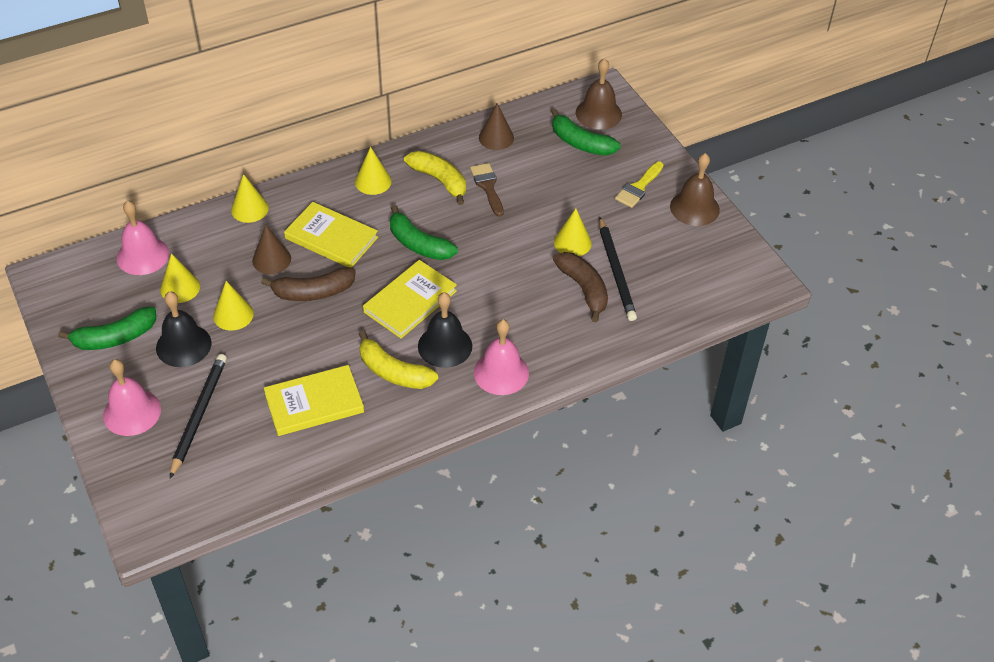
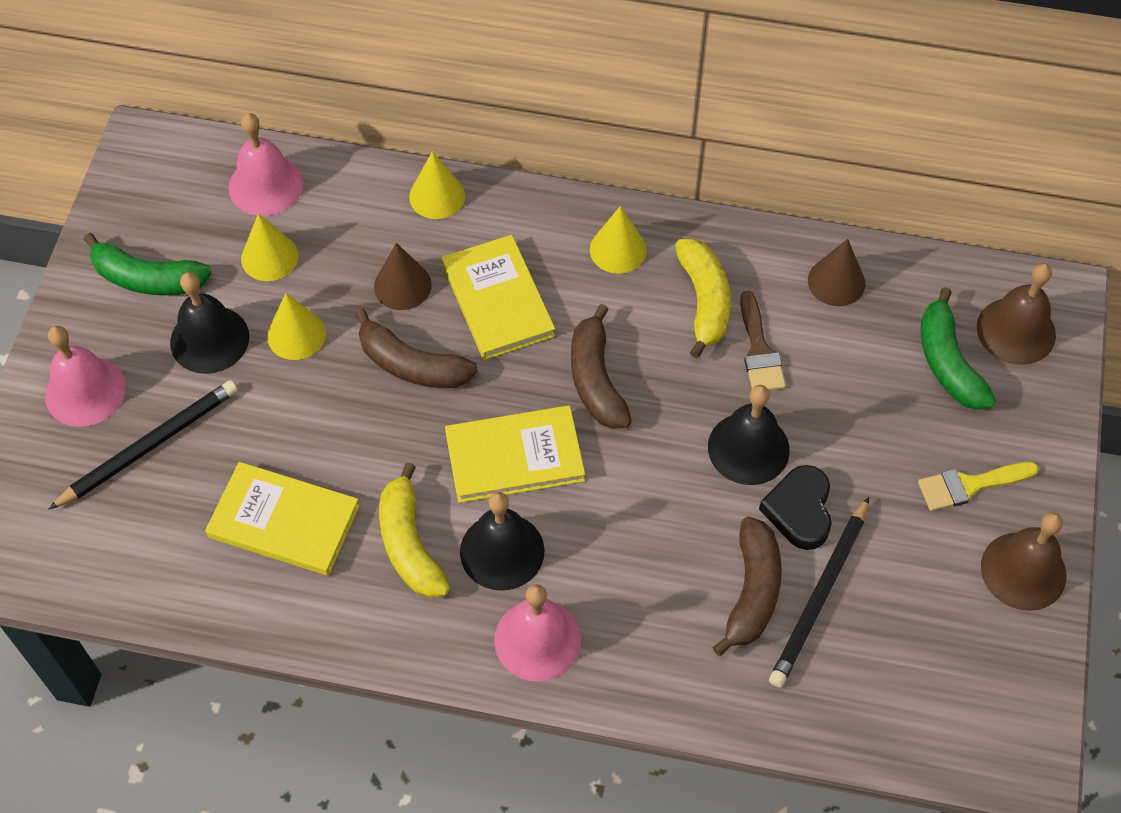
camera: 40 degrees right, 10 degrees up
(418, 244) = (596, 379): green banana -> brown banana
(487, 186) = (759, 350): brown brush -> brown brush turned 150 degrees clockwise
(523, 230) = (748, 448): none -> black bell
(572, 242) = (799, 510): yellow cone -> black heart

